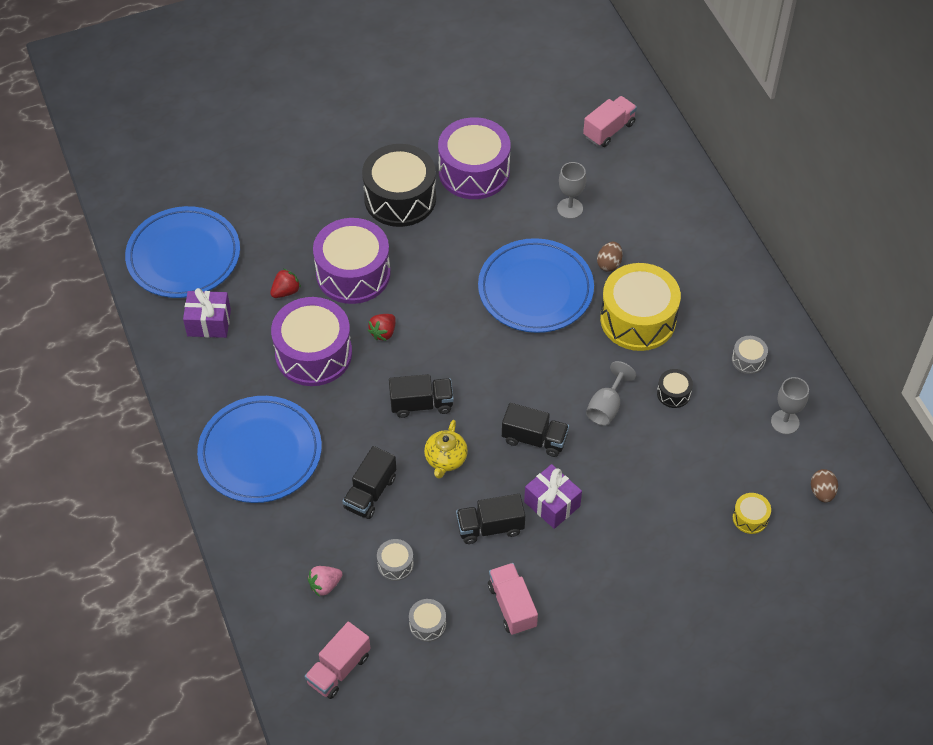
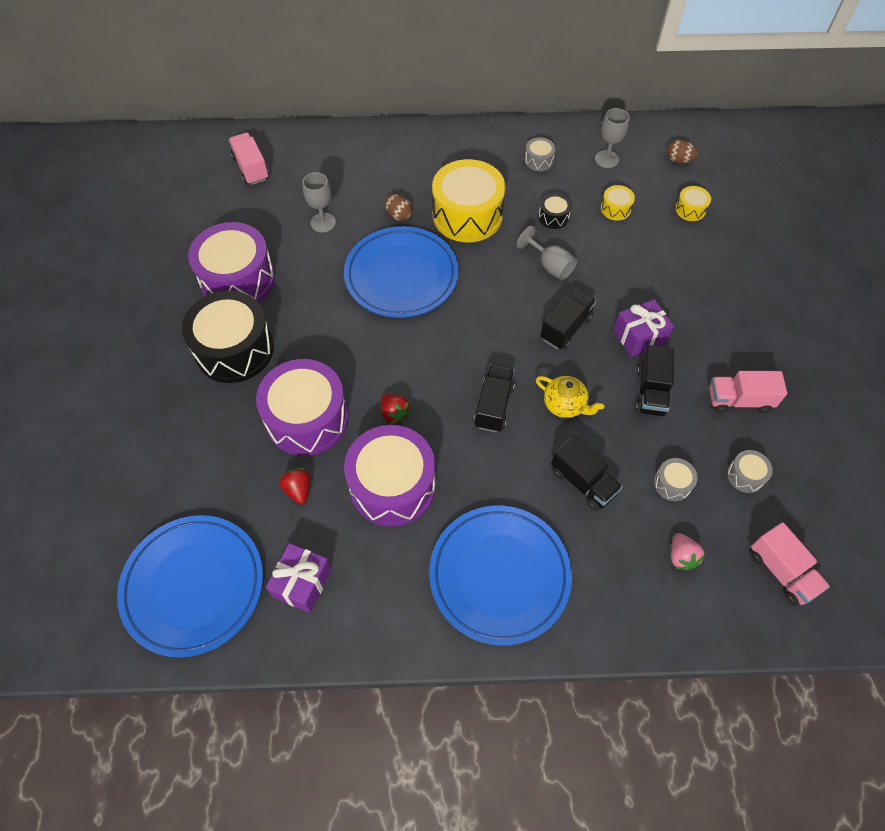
camera: 70 degrees left, 5 degrees up
(714, 447) = (615, 209): none -> yellow drum

